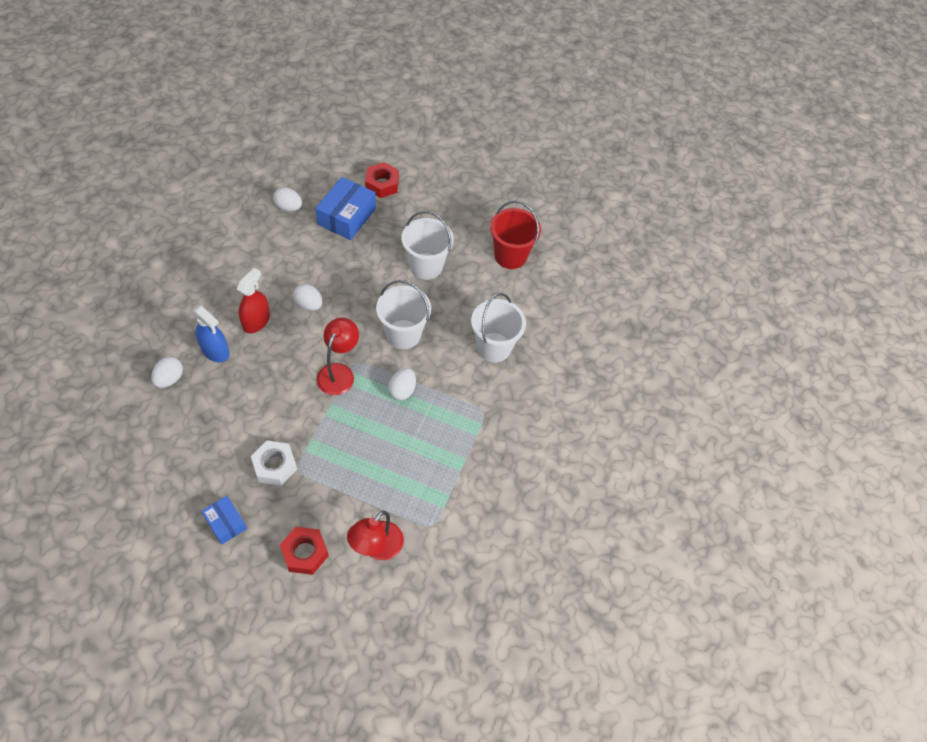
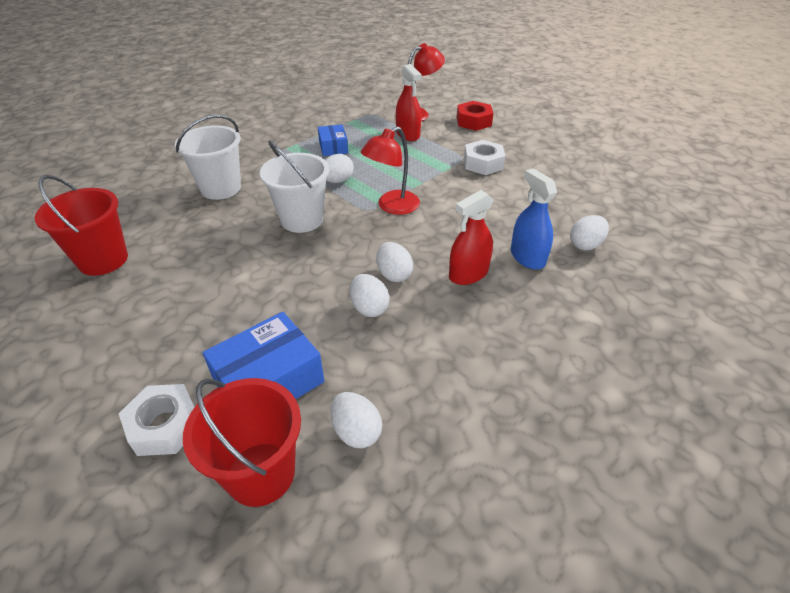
camera: 150 degrees left, 15 degrees down
(226, 523) = (534, 145): blue box -> blue box (333, 147)
(314, 274) = (369, 308): none -> white egg
(324, 180) = (261, 473): none -> red bucket
(371, 494) = (408, 134): none -> red spray bottle
(382, 184) = (165, 425): red nut -> white nut
(426, 266) = (216, 277): white bucket -> none

